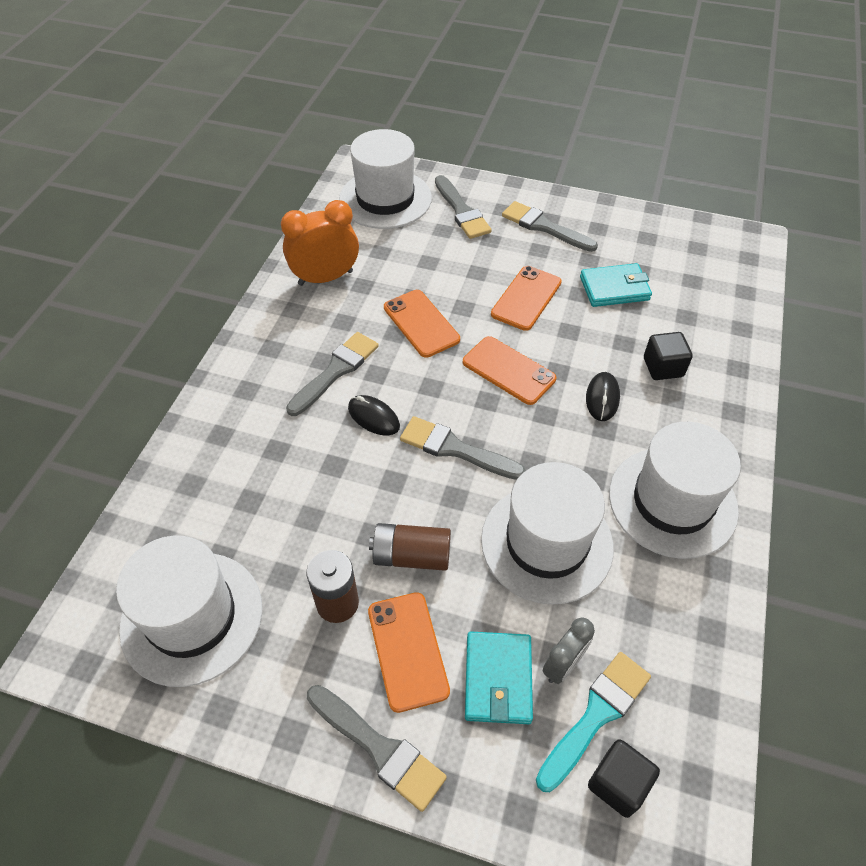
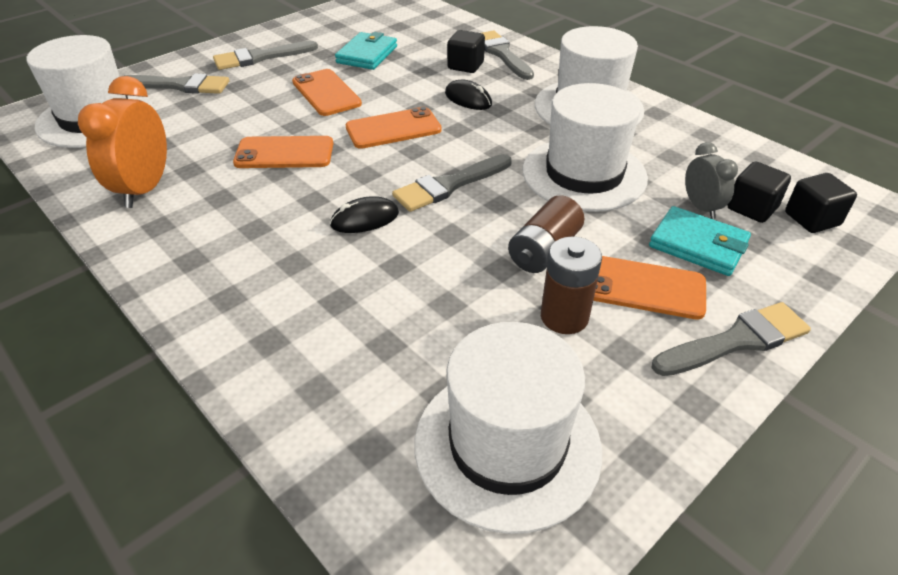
camera: 60 degrees left, 10 degrees down
(336, 371) = (279, 224): grey brush -> grey brush (502, 54)
(596, 715) = (752, 208): turquoise brush -> black cube

